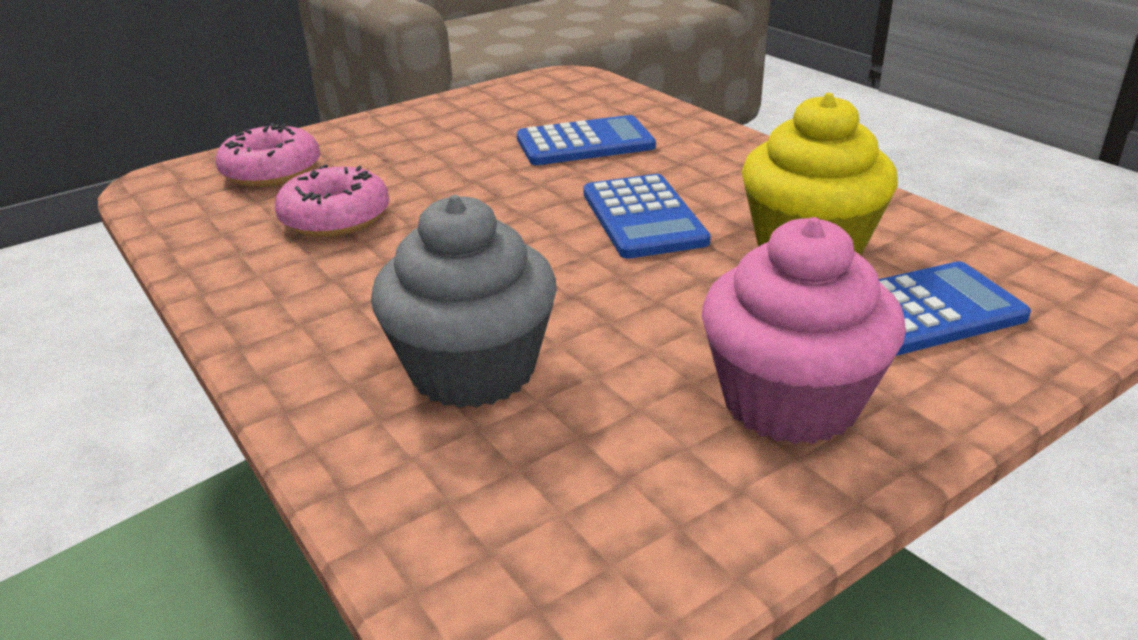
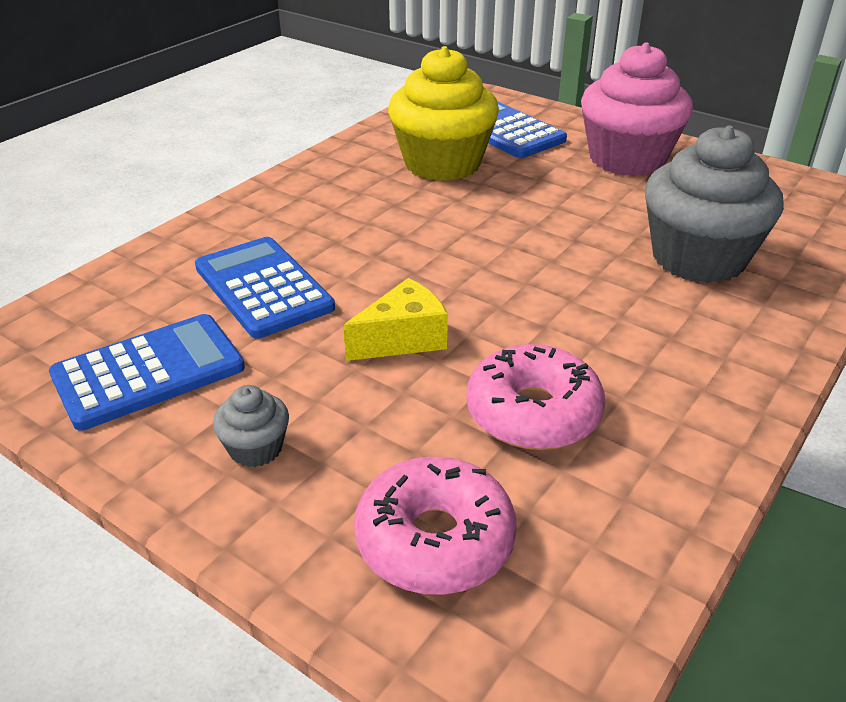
camera: 110 degrees left, 5 degrees up
(402, 133) = (256, 448): none -> grey cupcake
(470, 184) = (403, 339): none -> yellow cheese
(643, 217) = (430, 229): blue calculator -> blue calculator (148, 372)

